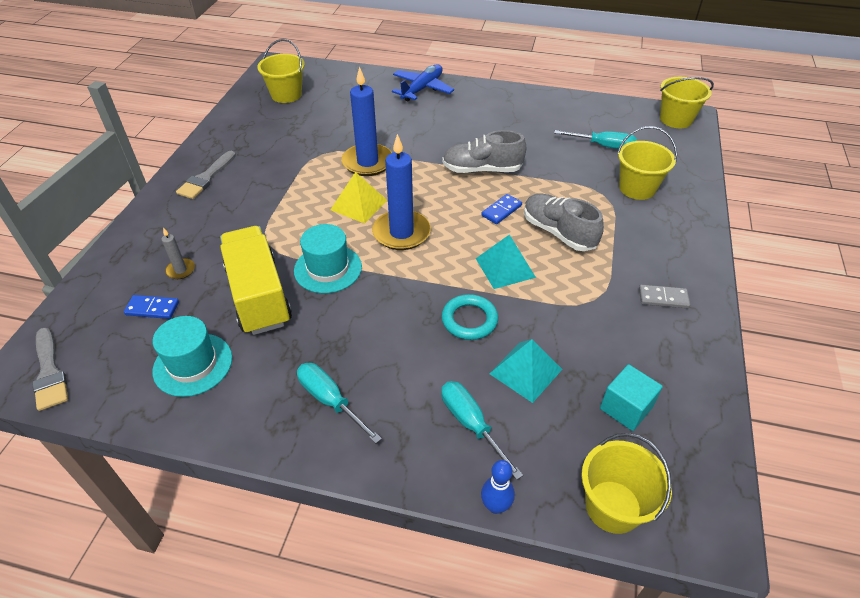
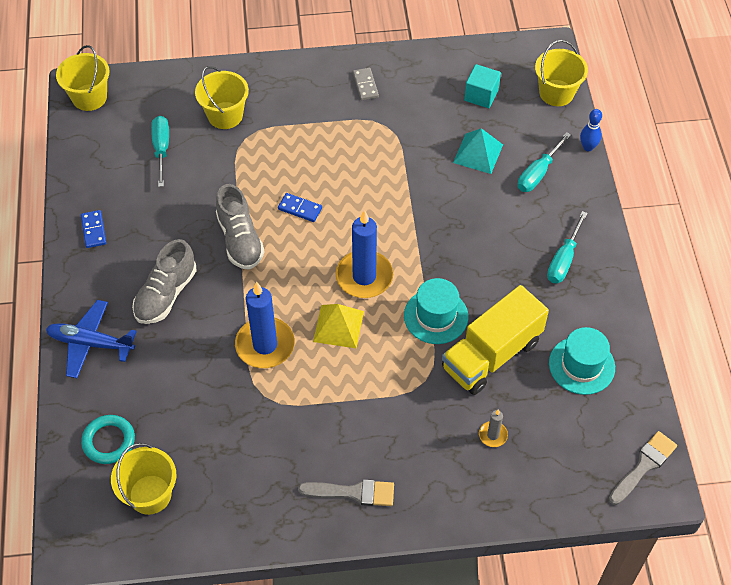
camera: 110 degrees left, 10 degrees up
(152, 308) = (545, 430): blue domino -> blue domino (93, 230)
(469, 320) = (446, 198): turquoise ring -> turquoise ring (109, 441)
(505, 267) = (376, 189): turquoise pyramid -> none
(558, 232) = (314, 161): grey shoe -> grey shoe (166, 294)

